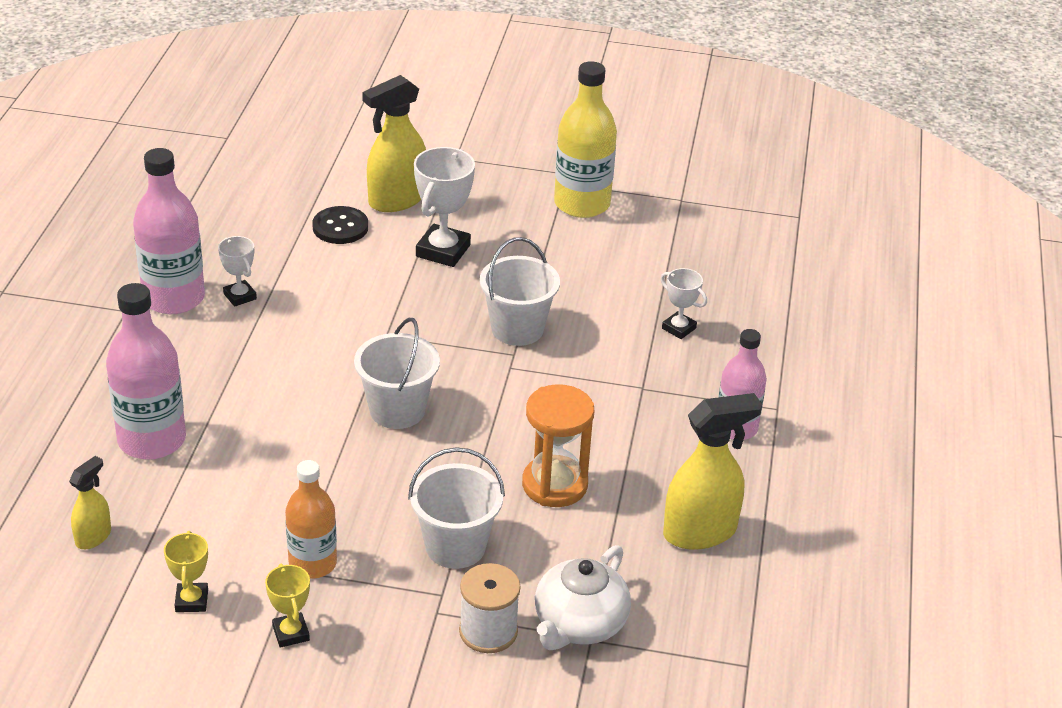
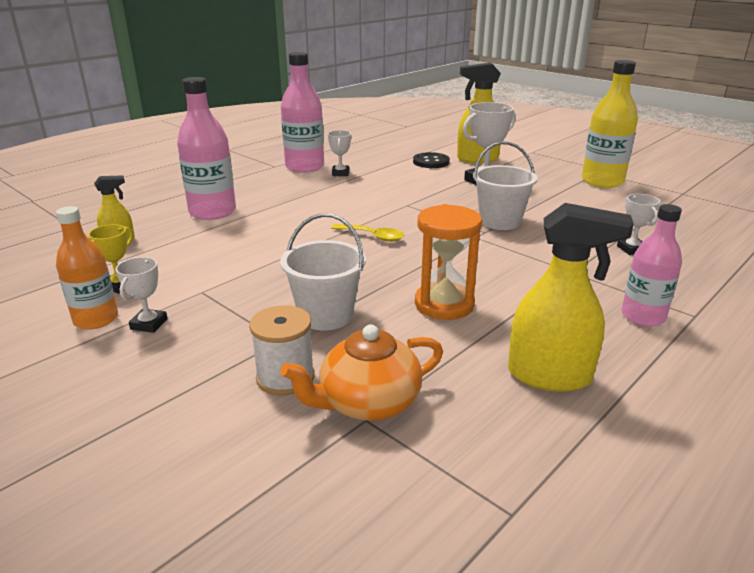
camera: 35 degrees right, 10 degrees down
(291, 633) = (149, 324): yellow trophy -> white trophy
(312, 563) = (217, 292): orange bottle -> orange bottle (96, 319)
(397, 410) = (372, 236): white bucket -> yellow spoon
(579, 624) = (367, 403): white teapot -> orange teapot

